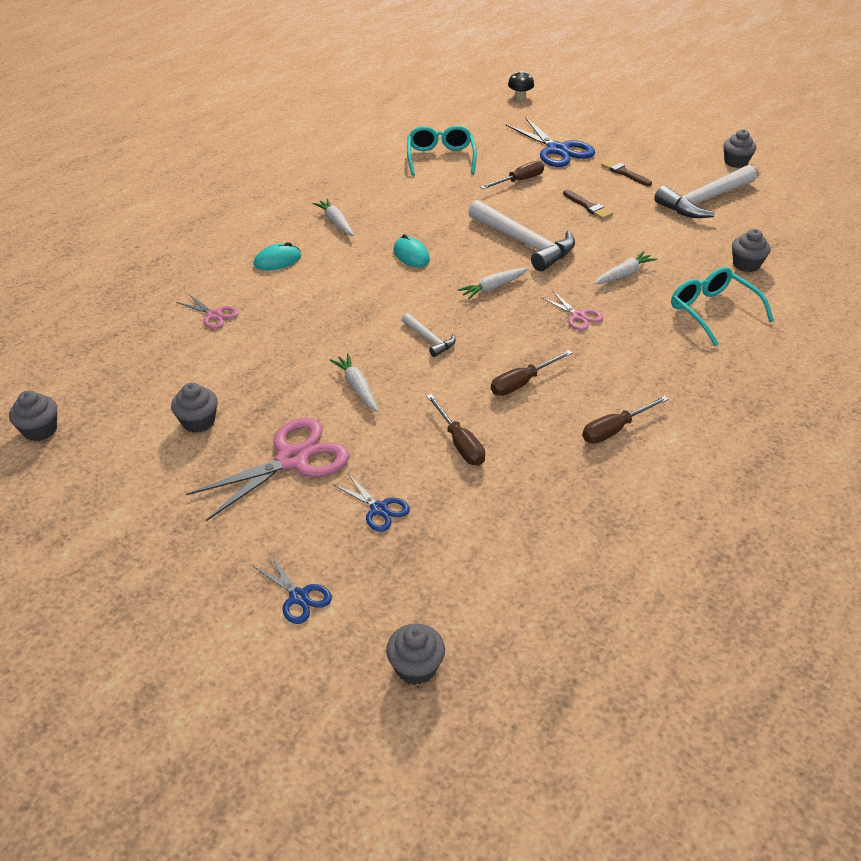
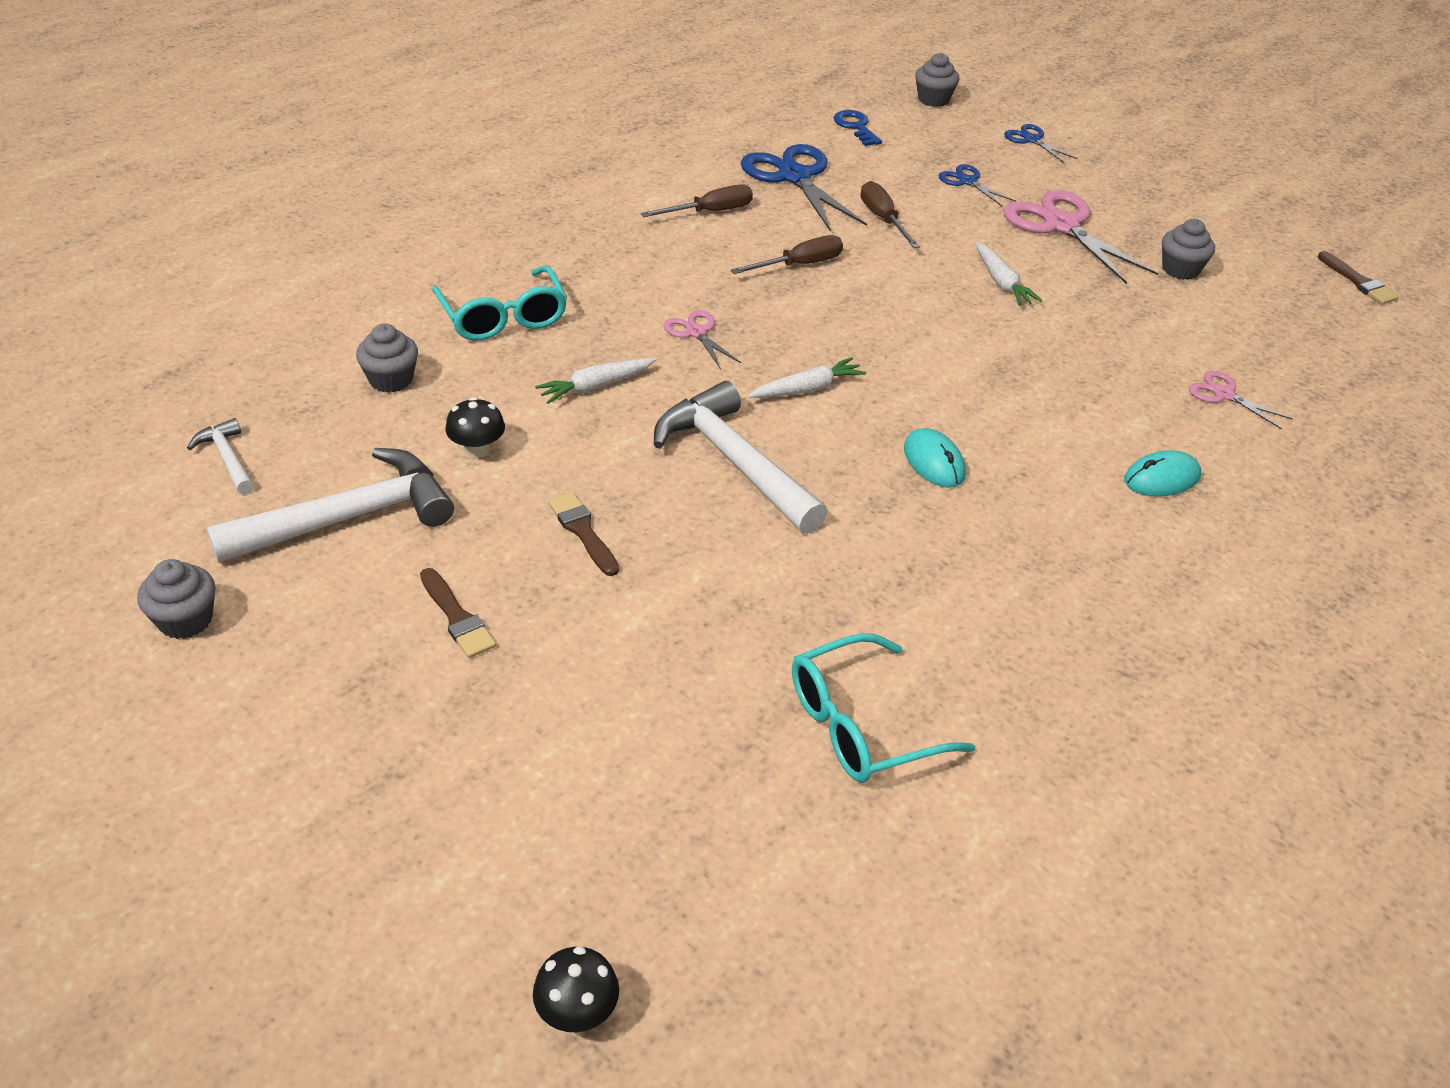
camera: 175 degrees left, 0 degrees up
(40, 430) = (1358, 282): grey cupcake -> brown brush
(292, 459) = (1062, 226): pink scissors -> pink scissors turned 90 degrees clockwise
(336, 222) = (1077, 552): white carrot -> none
(429, 339) = (910, 326): white hammer -> white hammer (227, 458)
(440, 158) = (860, 725): turquoise glasses -> turquoise glasses turned 60 degrees clockwise
(506, 586) = (856, 127): none -> blue key
(519, 181) = (696, 621): brown screwdriver -> none
(557, 150) = (571, 719): blue scissors -> blue scissors (795, 177)
(667, 235) = (477, 449): none -> black mushroom

